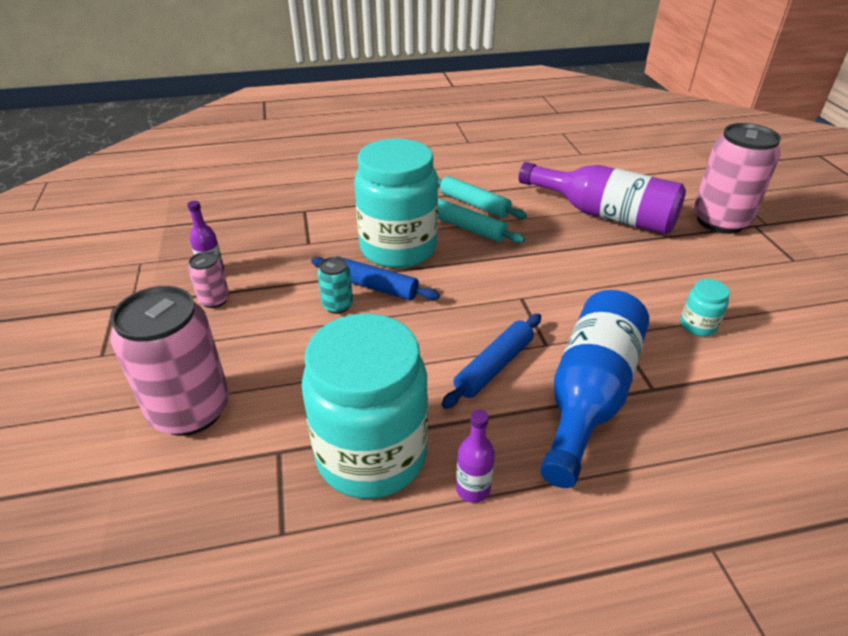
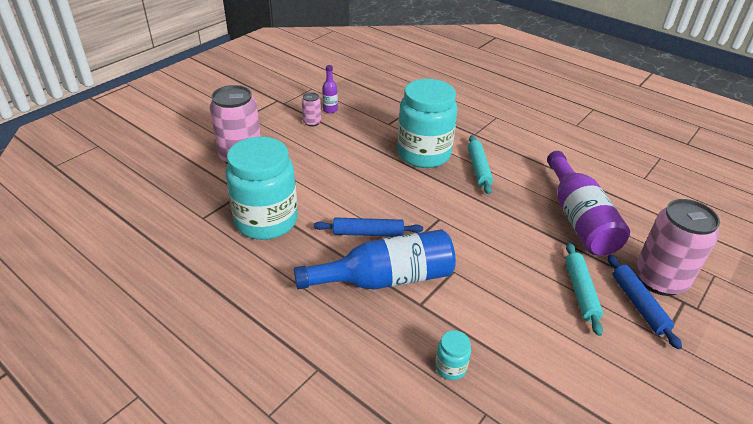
camera: 50 degrees right, 0 degrees up
(337, 305) = (352, 159): turquoise can -> none
(373, 286) = (381, 162): blue rolling pin -> blue rolling pin (638, 304)
(473, 489) = (276, 263): purple bottle -> none
(474, 204) = (507, 160): turquoise rolling pin -> turquoise rolling pin (580, 292)
(697, 326) = (507, 306): turquoise jar -> turquoise jar (450, 367)

